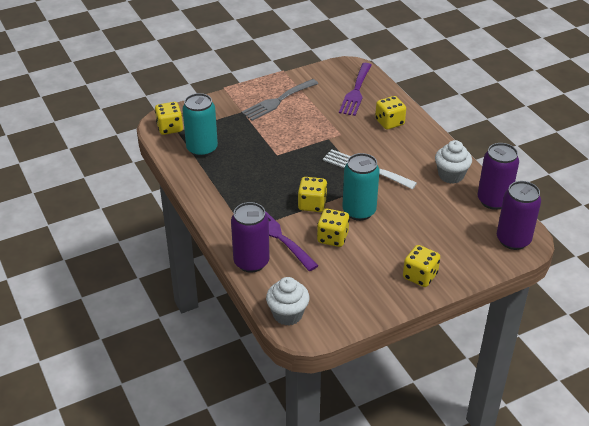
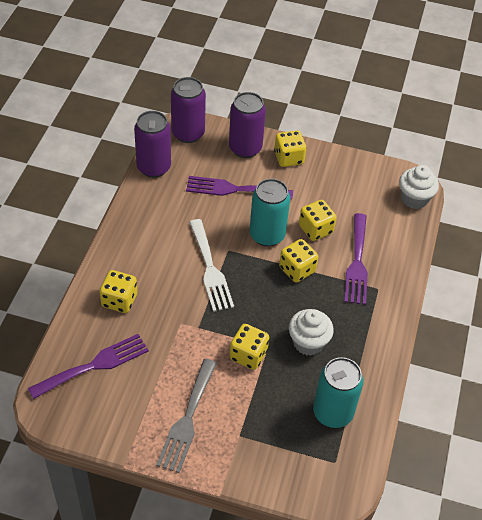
camera: 140 degrees left, 10 degrees up
(170, 128) = (339, 473): yellow dice -> yellow dice (248, 355)
(251, 262) = (402, 256): purple can -> purple can (245, 148)
(277, 101) = (187, 419): grey fork -> grey fork turned 105 degrees clockwise
(422, 224) = (233, 189): none -> purple fork
(451, 175) = (151, 210): white cupcake -> white cupcake (308, 343)

